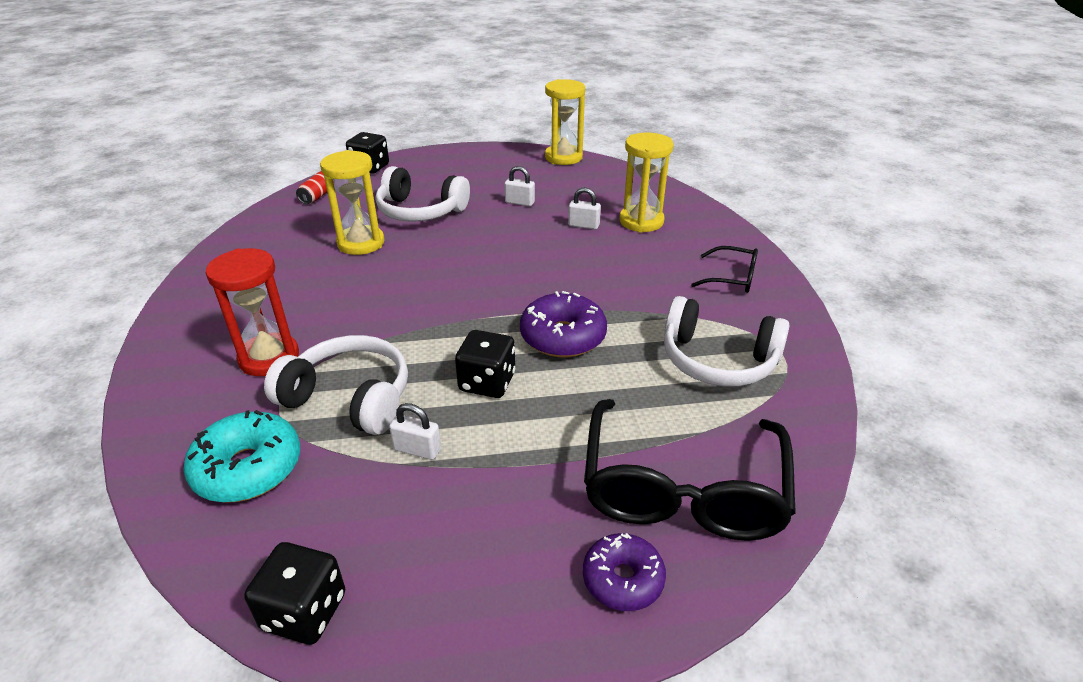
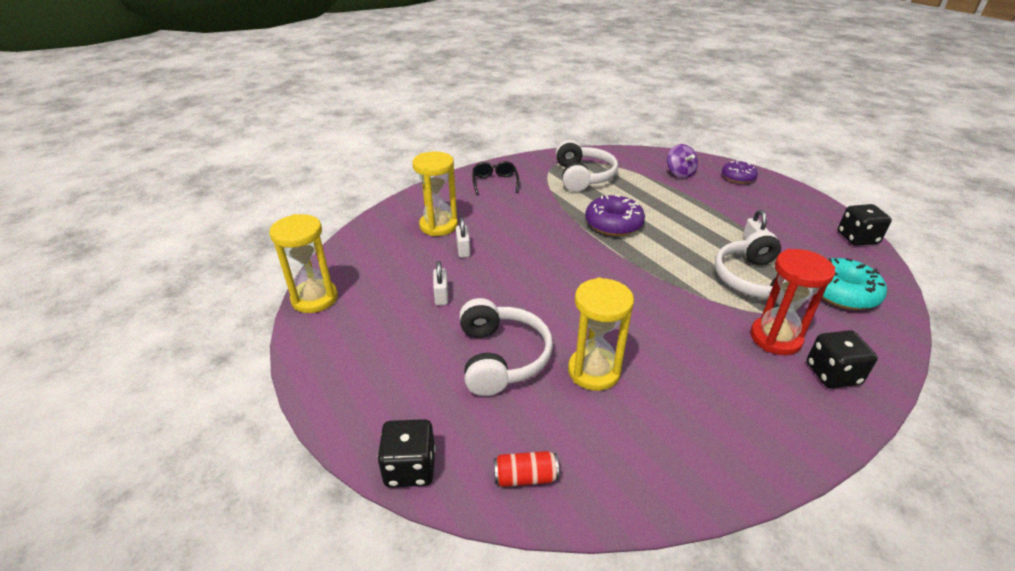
camera: 115 degrees left, 0 degrees up
(487, 382) = (681, 238): black dice -> black dice (832, 374)
(682, 489) = (680, 173): black glasses -> purple spinning top

